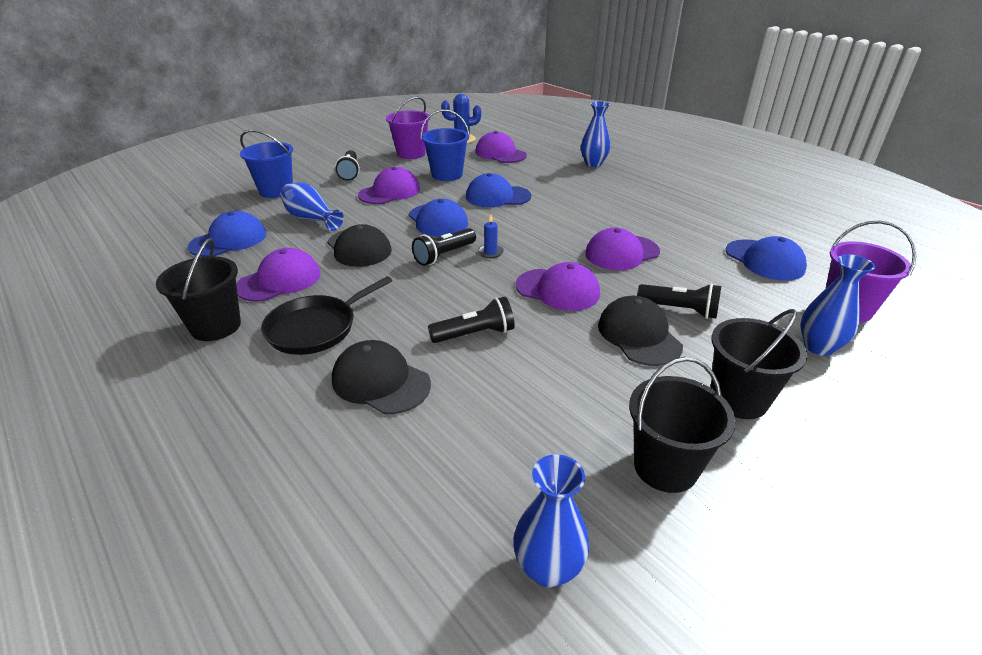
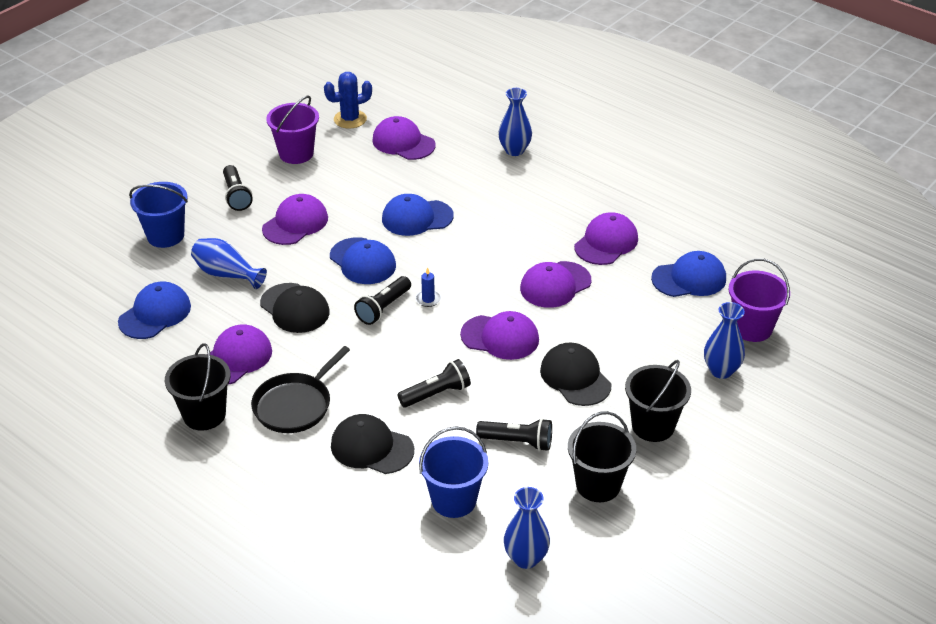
camera: 10 degrees left, 5 degrees up
(447, 175) = (351, 187): blue bucket -> blue bucket (454, 500)
(675, 226) = (606, 243): none -> purple cap
(679, 310) = (609, 346): black flashlight -> black flashlight (517, 442)
(764, 260) = (689, 279): blue cap -> blue cap turned 60 degrees counterclockwise

